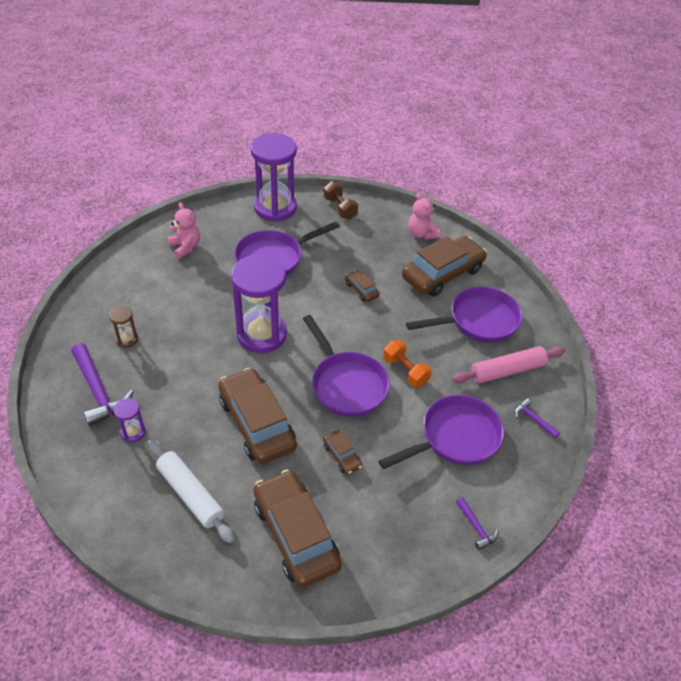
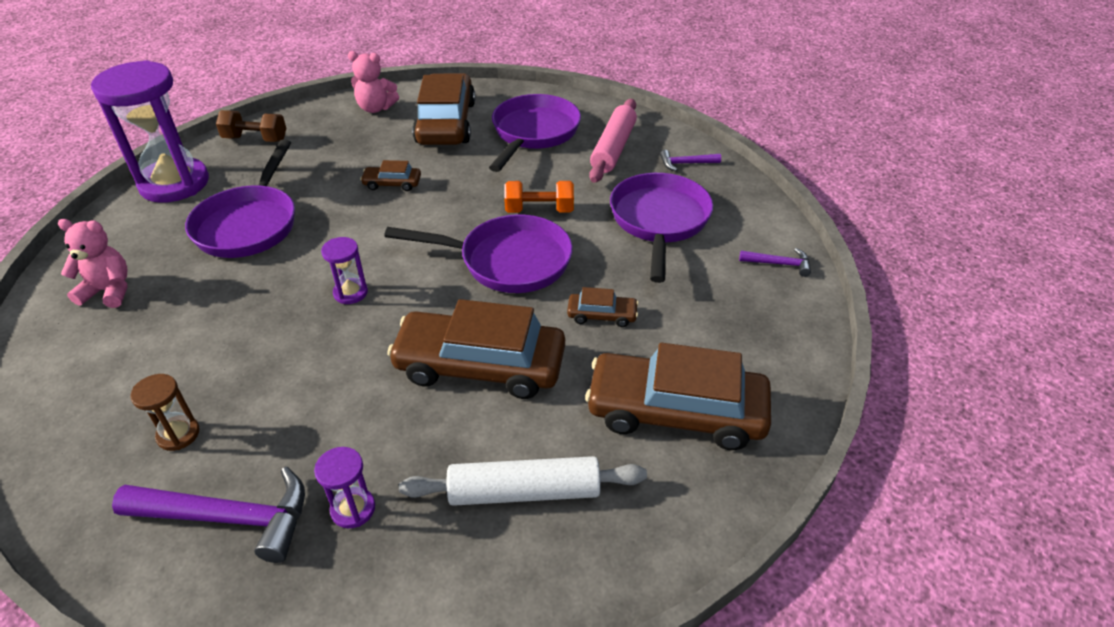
camera: 50 degrees left, 5 degrees down
(261, 334) = (350, 293): purple hourglass -> purple hourglass, size x0.43

